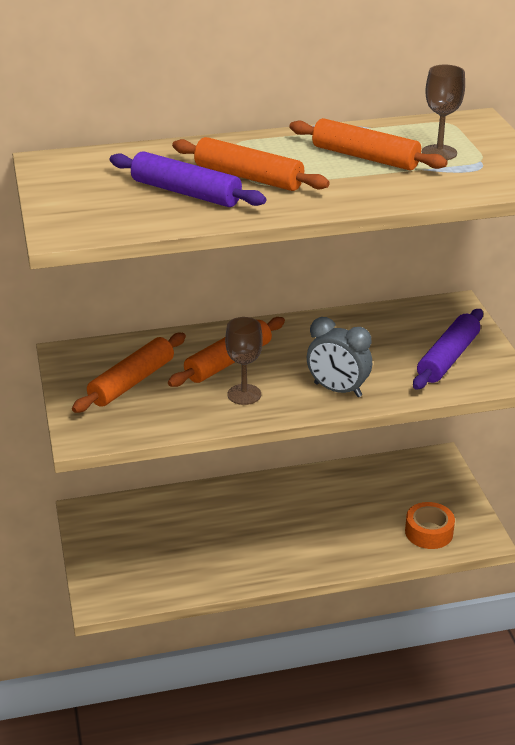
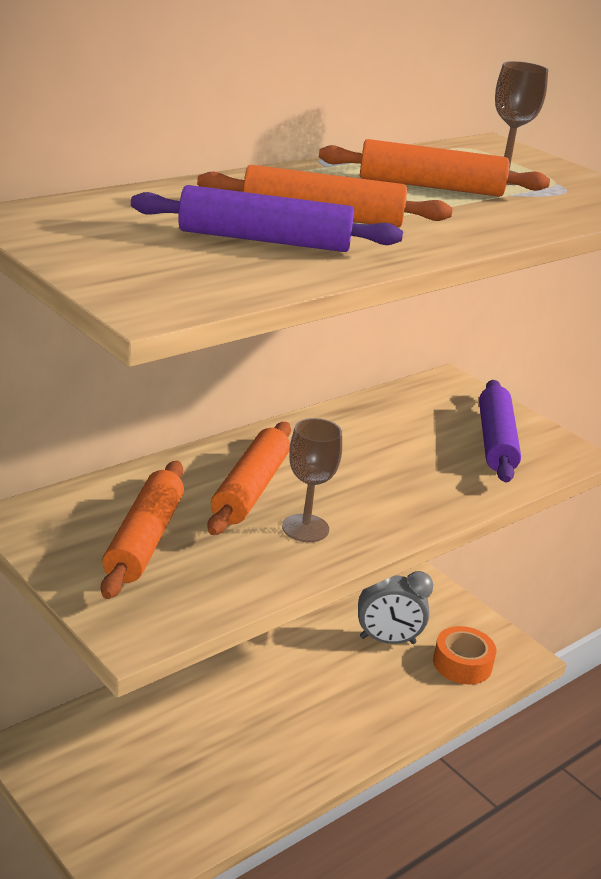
camera: 30 degrees left, 5 degrees down
(337, 390) = (411, 501): grey clock -> grey clock (387, 640)

